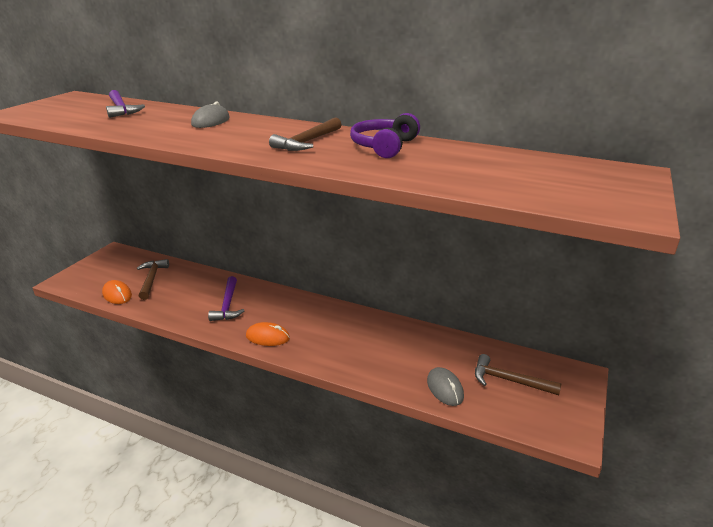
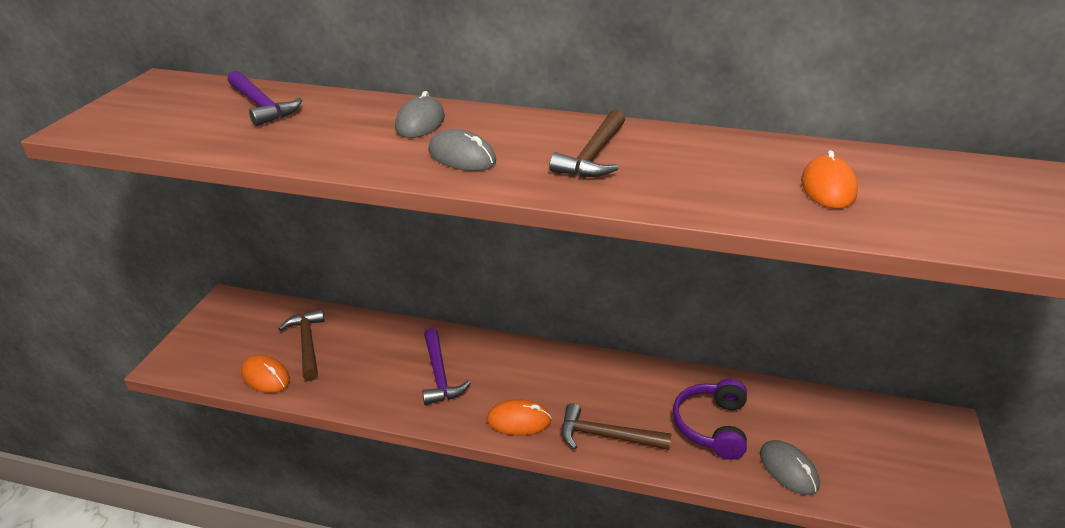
camera: 10 degrees left, 5 degrees up
(221, 137) = (462, 156): none -> grey mouse
(384, 146) = (706, 156): purple headphones -> purple headphones (711, 426)
(454, 166) = (828, 187): none -> orange mouse
(509, 381) = (864, 446): brown hammer -> brown hammer (606, 436)

